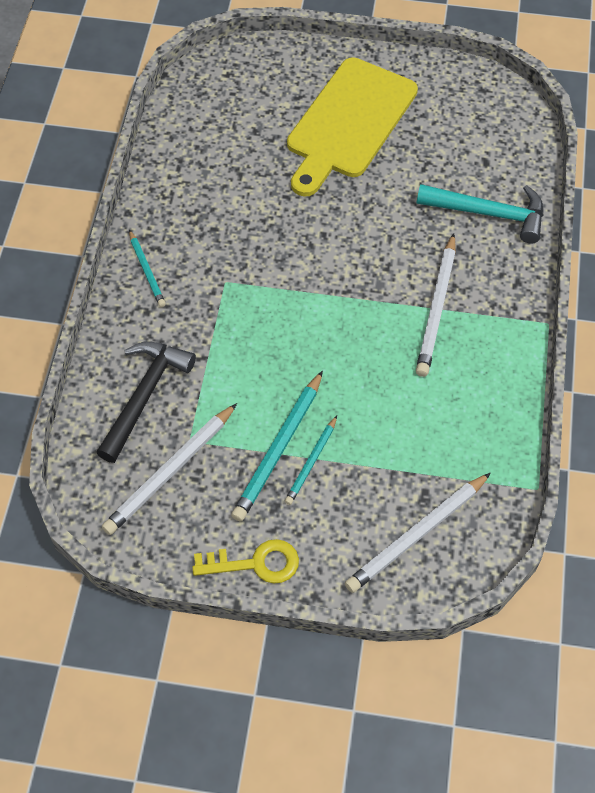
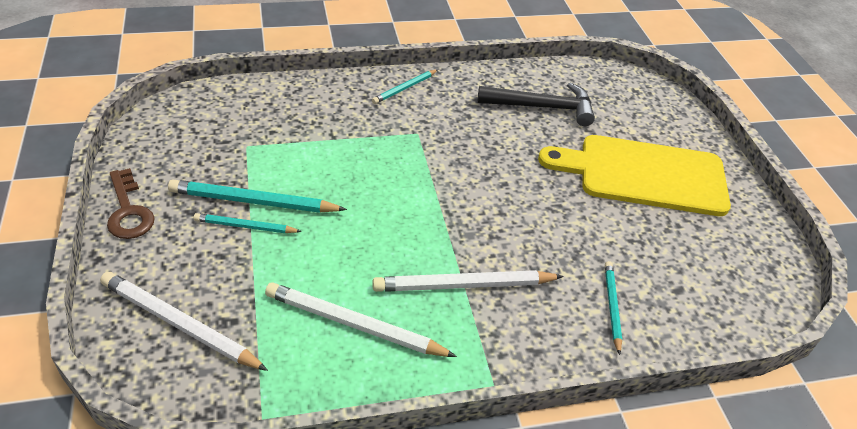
camera: 65 degrees right, 15 degrees down
(145, 395) = (282, 112): black hammer -> black hammer (543, 107)
(170, 472) = (211, 141): white pencil -> white pencil (354, 324)
(255, 563) = (128, 211): yellow key -> brown key
(489, 214) = (612, 306): turquoise hammer -> turquoise pencil

